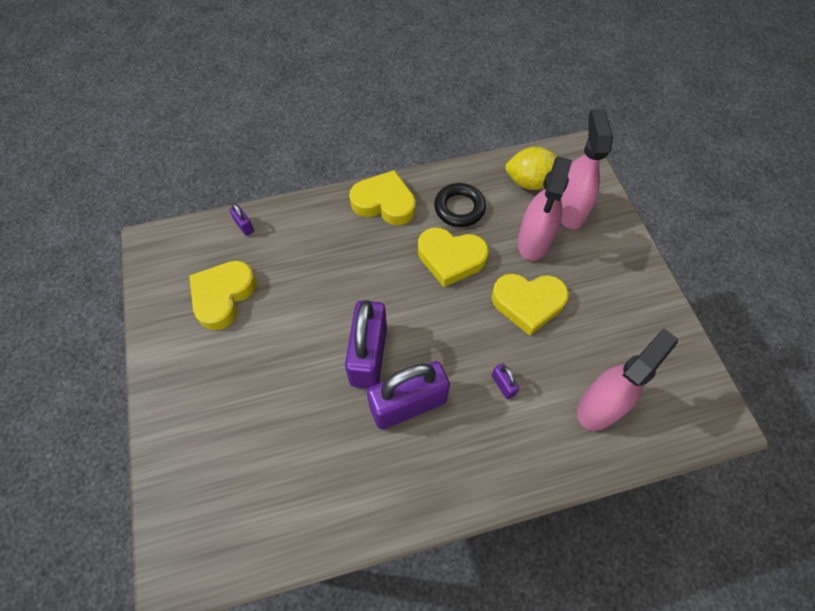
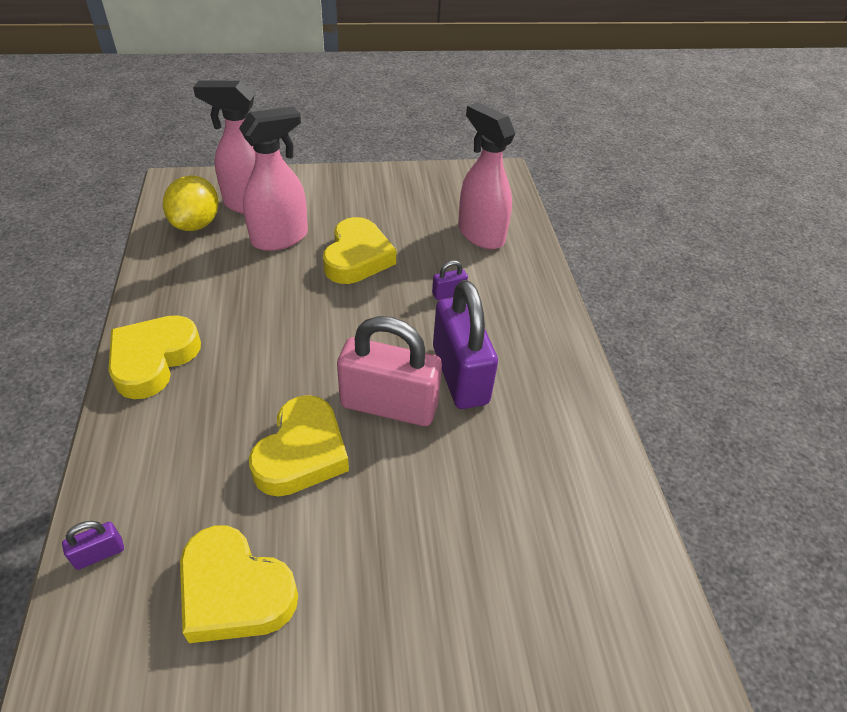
camera: 85 degrees left, 15 degrees down
(369, 355) = (389, 405): purple padlock -> pink padlock
(450, 258) = (274, 308): yellow heart -> yellow heart (302, 453)
(459, 208) = (202, 288): black ring -> none
(533, 241) = (280, 238): pink spray bottle -> pink spray bottle turned 60 degrees counterclockwise

